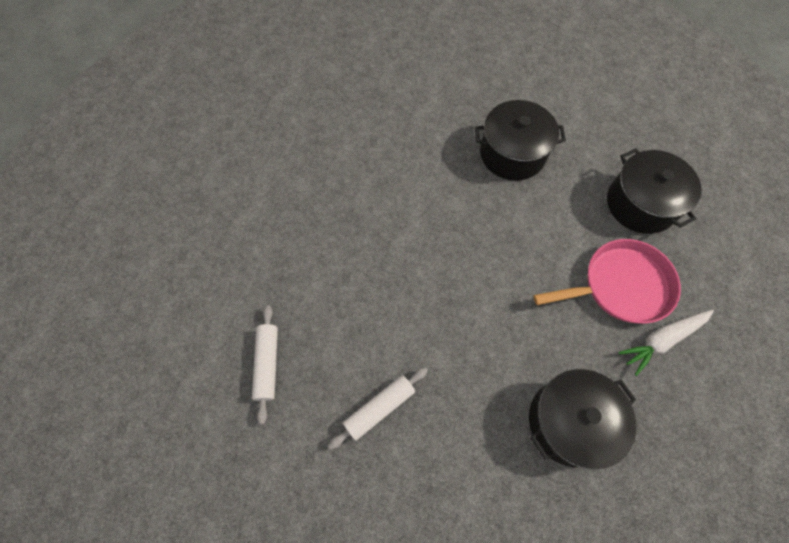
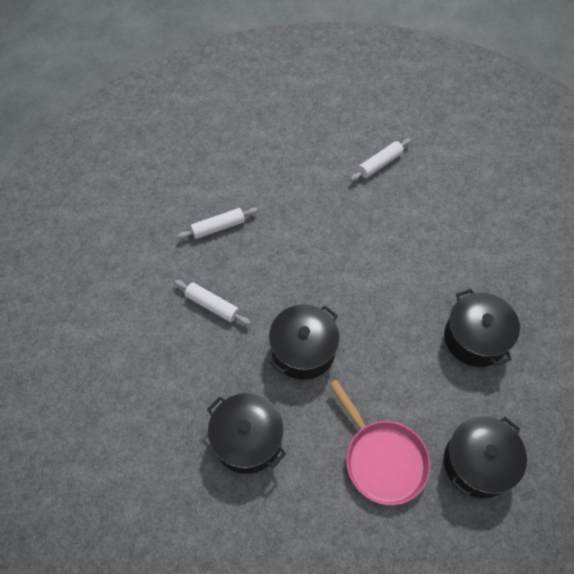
camera: 70 degrees right, 5 degrees down
(269, 155) = (380, 164): none -> white rolling pin
(475, 320) = (303, 350): none -> black pot
(662, 340) = (345, 503): white carrot -> none

